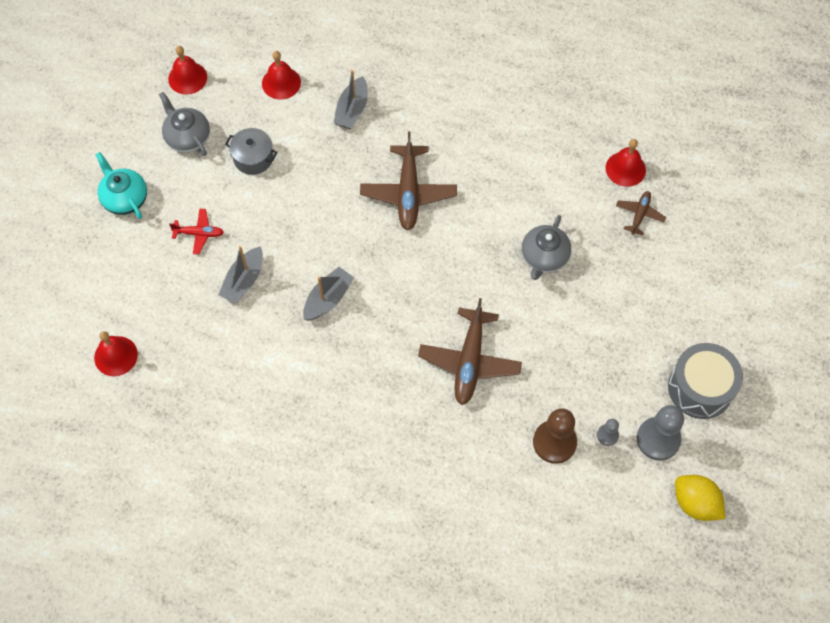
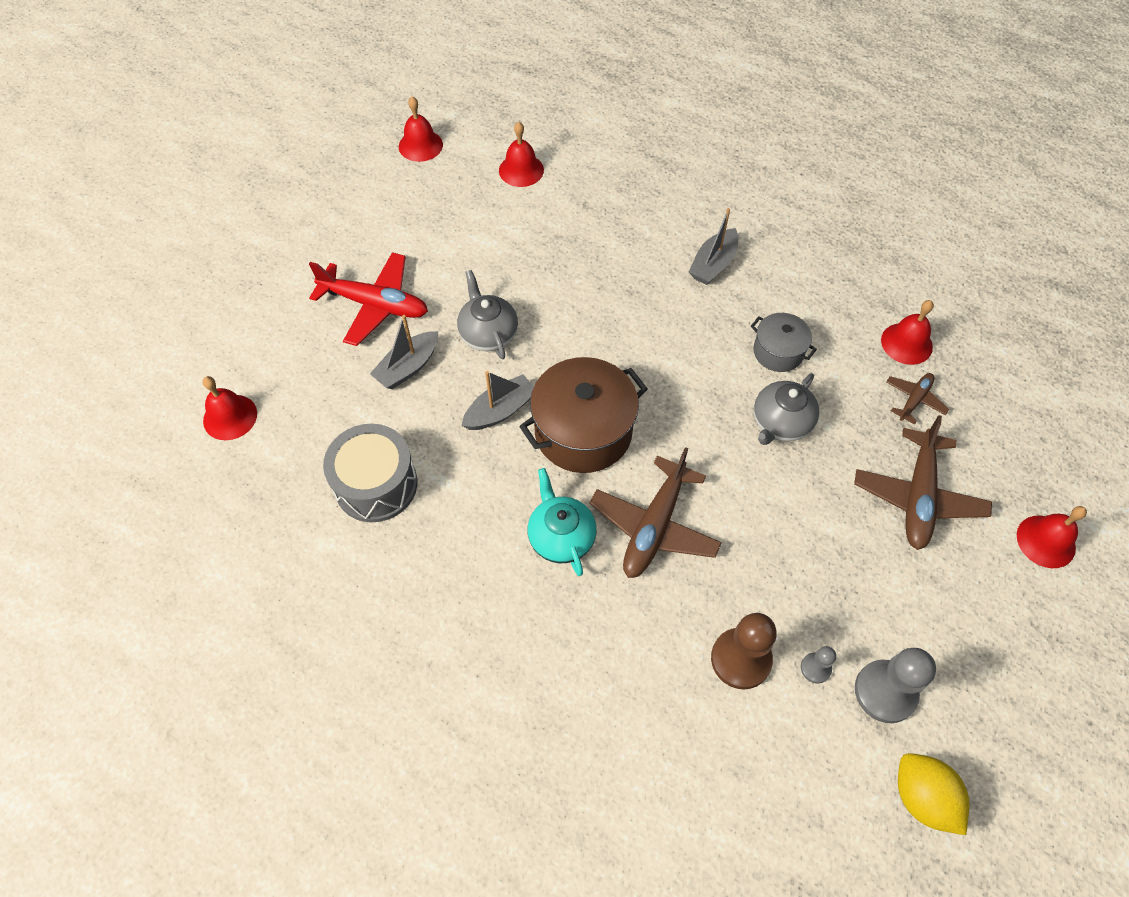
camera: 15 degrees right, 5 degrees down
(125, 198) = (307, 250): turquoise teapot -> turquoise teapot (561, 537)
(187, 137) = (399, 203): grey teapot -> grey teapot (488, 333)
(199, 233) = (375, 305): red plane -> red plane, size x1.91
(253, 158) = (464, 239): grey pot -> grey pot (778, 352)
(352, 110) = (592, 213): grey boat -> grey boat (713, 264)
(397, 300) = (583, 432): none -> brown pot
(408, 193) = (632, 314): brown plane -> brown plane (918, 497)
(700, 388) = (957, 636): grey drum -> grey drum (376, 484)
(751, 302) = (1046, 541): none -> red bell

